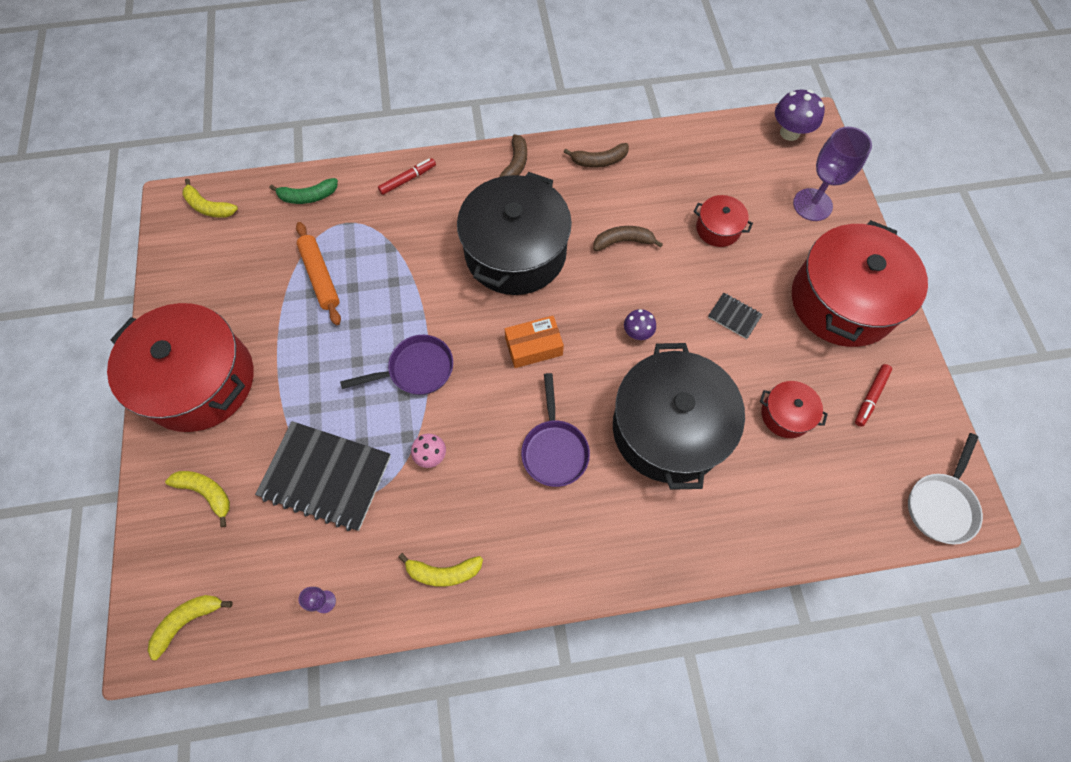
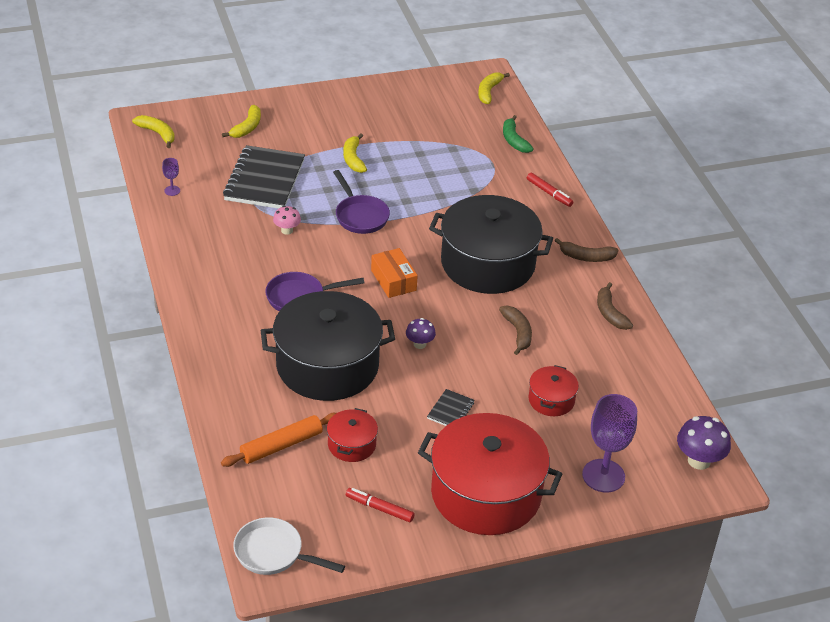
camera: 80 degrees right, 25 degrees down
(200, 381) = (333, 111): red pot -> none
(320, 277) = (436, 156): orange rolling pin -> orange rolling pin (281, 446)
(443, 572) = (195, 245): yellow banana -> yellow banana (353, 159)

